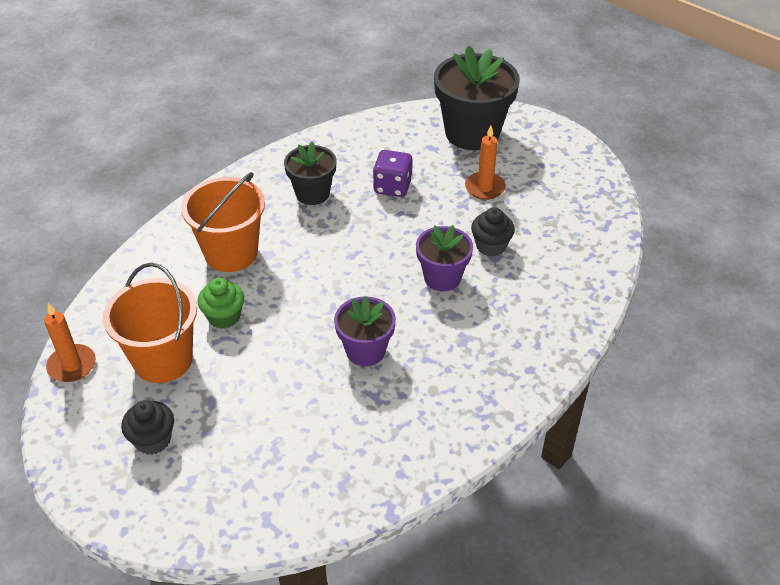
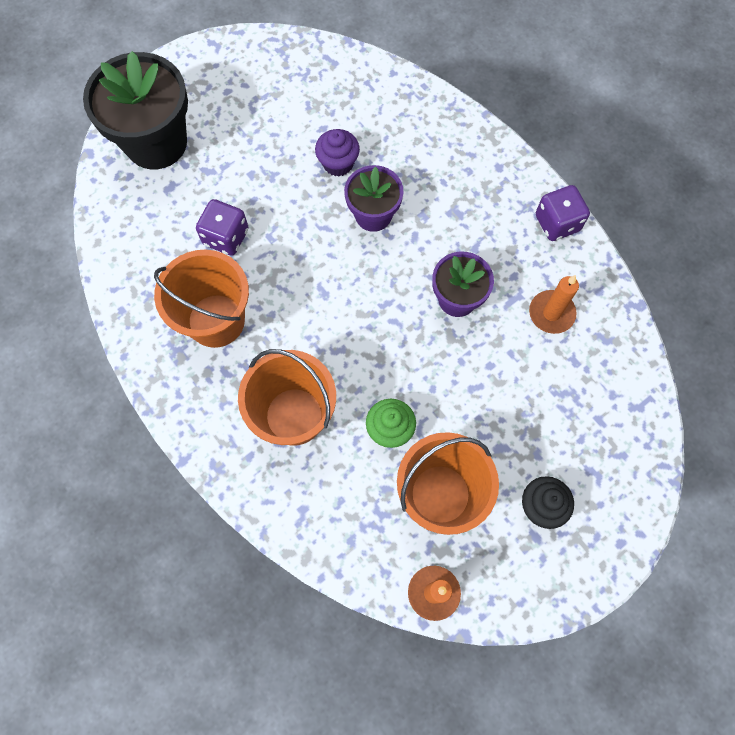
camera: 80 degrees left, 25 degrees up
(312, 193) = (216, 320): black flower pot -> orange bucket
(475, 427) = (557, 223): none -> purple dice
(485, 188) = (250, 150): orange candle -> orange candle (551, 313)
(491, 246) = (338, 163): black cupcake -> purple cupcake

